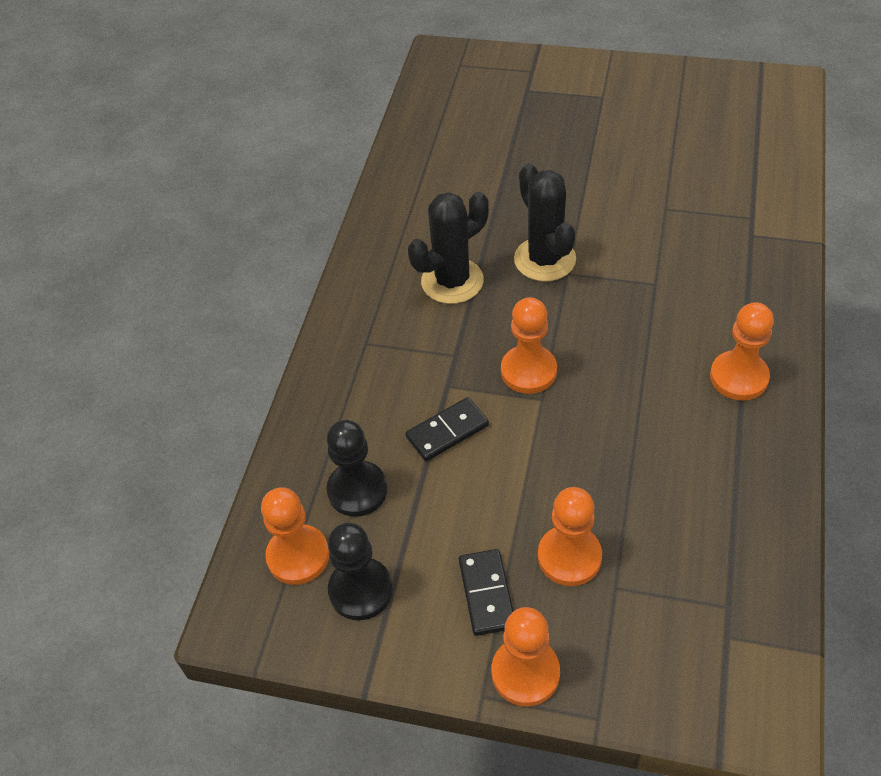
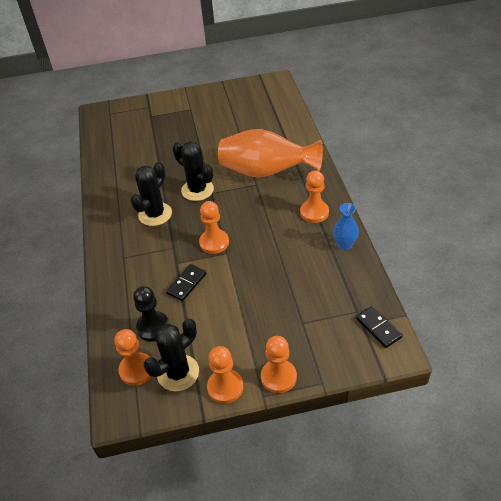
camera: 25 degrees left, 5 degrees down
(360, 590) = (178, 373): black pawn -> black cactus
(487, 593) = (242, 349): black domino -> black domino (378, 328)
(569, 557) = (274, 318): orange pawn -> orange pawn (225, 387)
(684, 265) = (266, 172): none -> orange vase
(767, 465) = (344, 245): none -> blue vase

